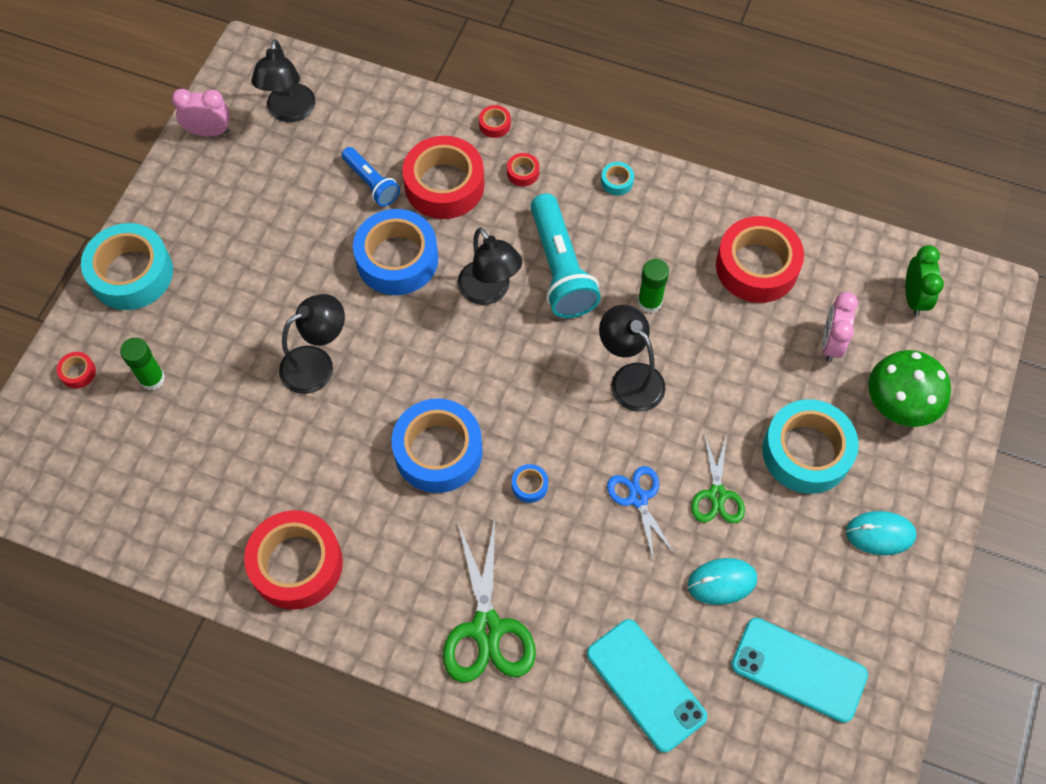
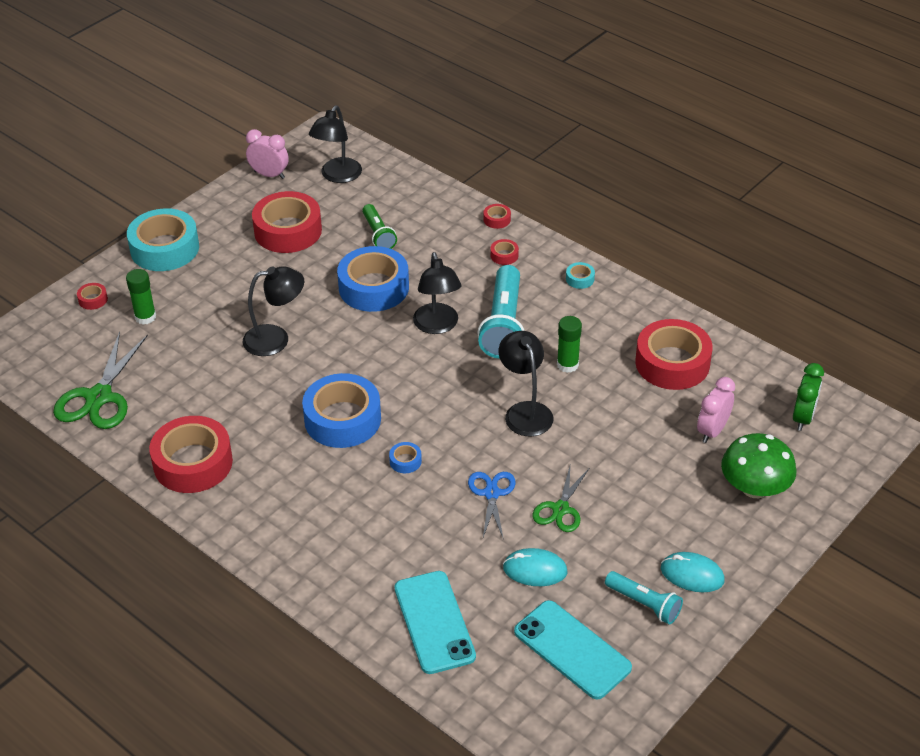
camera: 20 degrees right, 20 degrees down
(371, 183) = (378, 235): blue flashlight -> green flashlight
(444, 185) = (436, 249): red tape -> red tape (288, 231)
(487, 628) = (321, 546): green scissors -> green scissors (99, 397)
(806, 452) = (654, 500): turquoise tape -> none
(847, 587) = (644, 604): none -> turquoise flashlight

